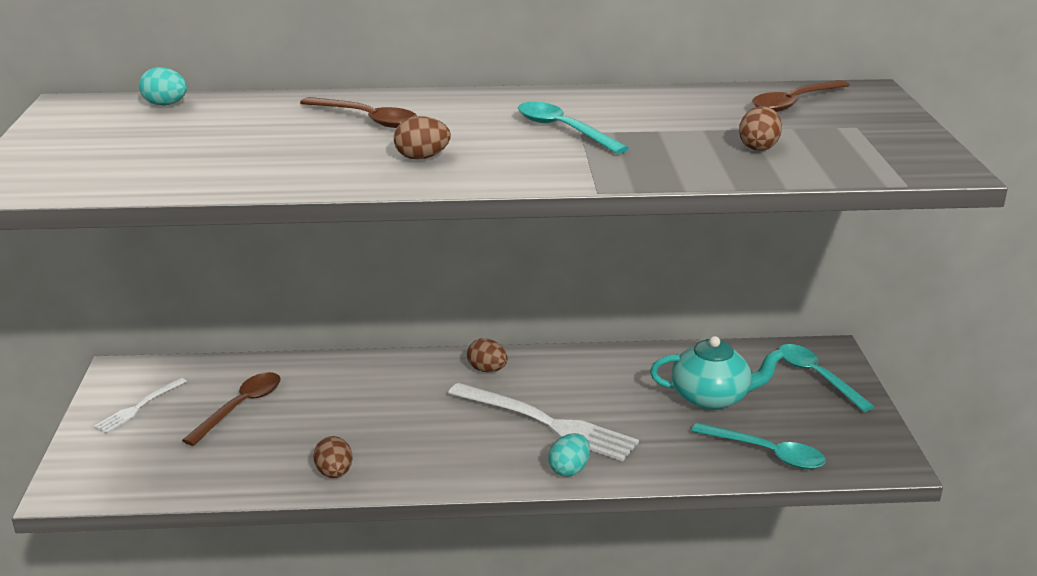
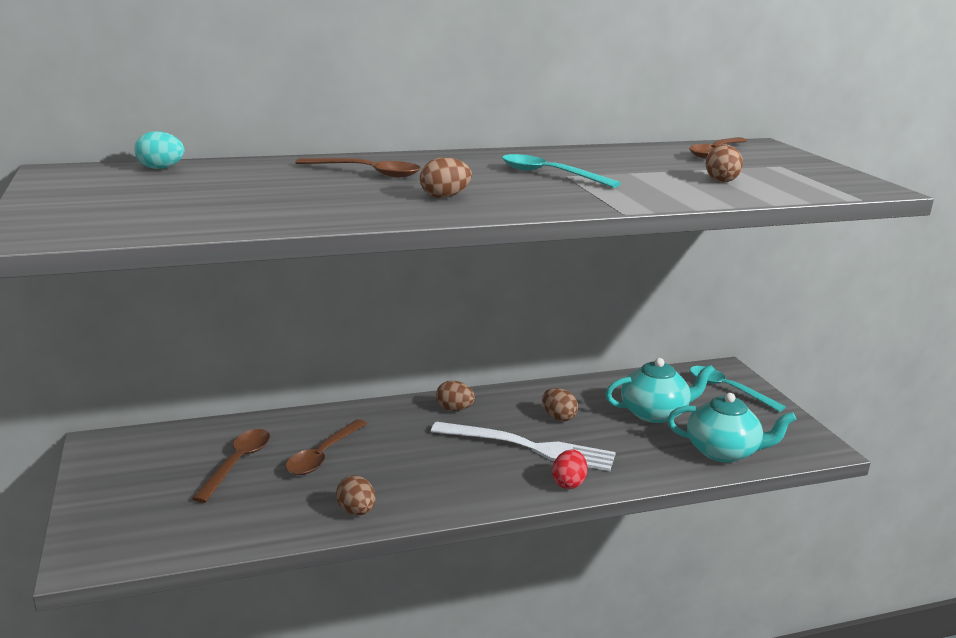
camera: 15 degrees left, 5 degrees down
(139, 407) = (133, 474): white fork -> none
(327, 408) = (323, 455): none -> brown spoon
(569, 469) = (568, 483): turquoise egg -> red egg
(597, 391) = (558, 417): none -> brown egg
(767, 453) = (723, 451): turquoise spoon -> turquoise teapot

